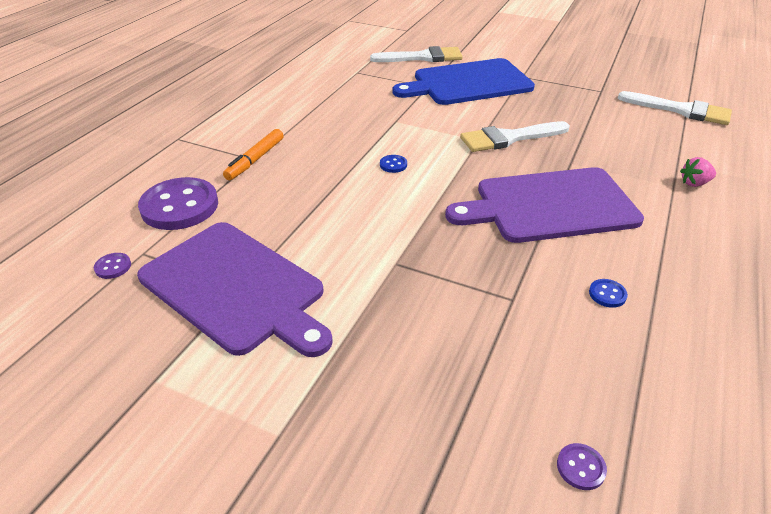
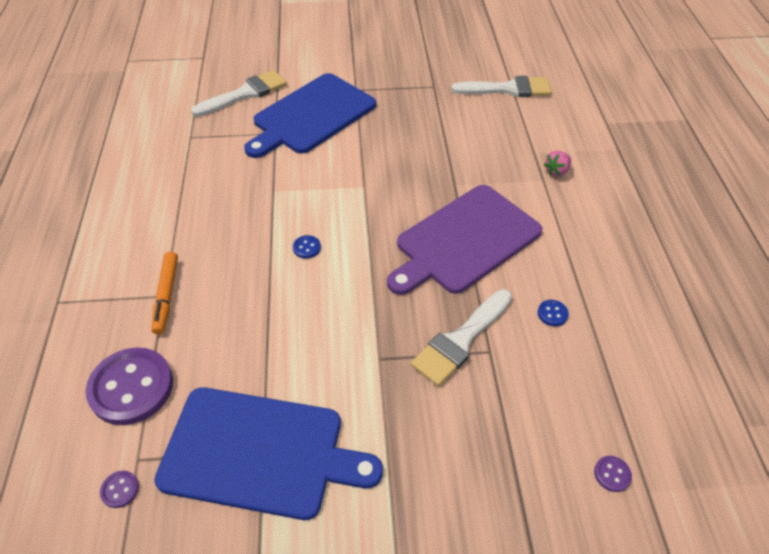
camera: 30 degrees left, 10 degrees up
(235, 288) = (259, 452): purple cutting board -> blue cutting board
(509, 138) = (389, 175): white brush -> white brush (460, 340)

